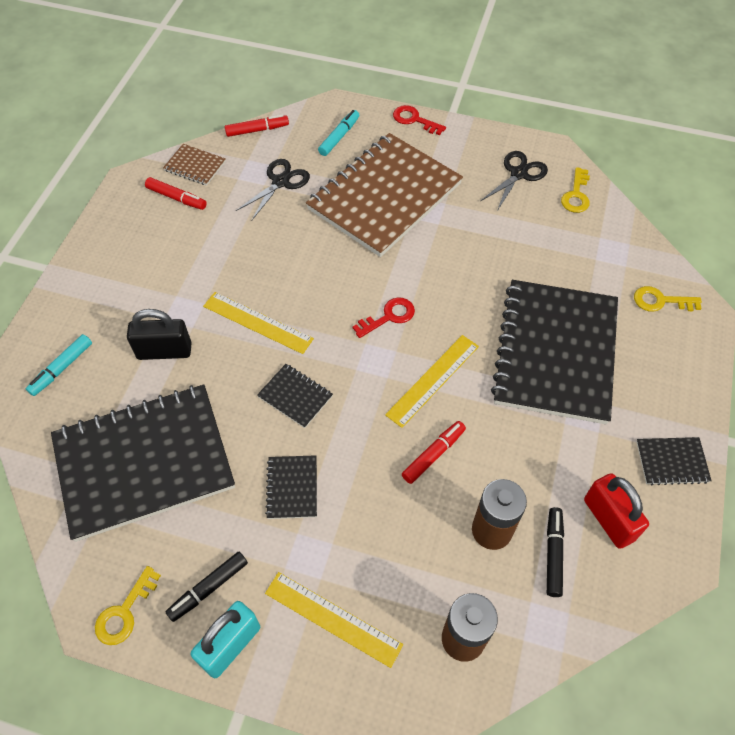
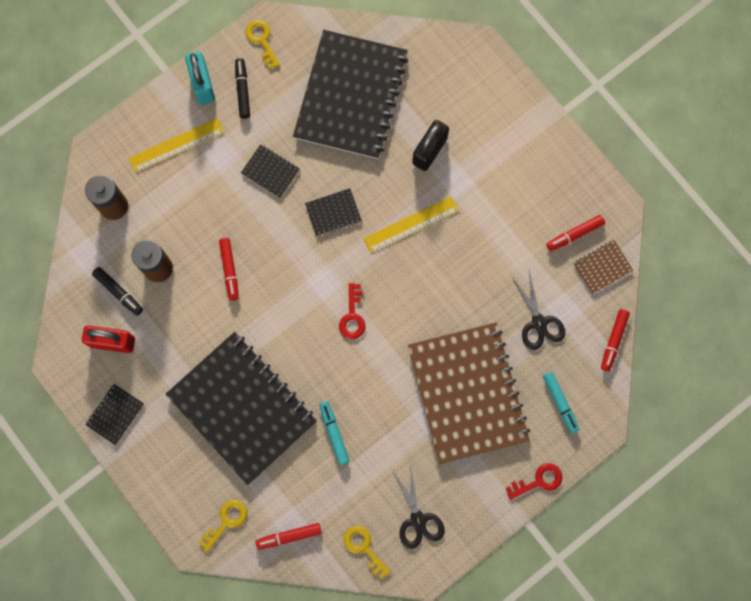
camera: 125 degrees right, 20 degrees up
(62, 368) = (460, 81): turquoise marker -> turquoise marker (334, 433)
(433, 380) = (281, 309): yellow ruler -> none
(622, 249) = (289, 536): none -> red marker

